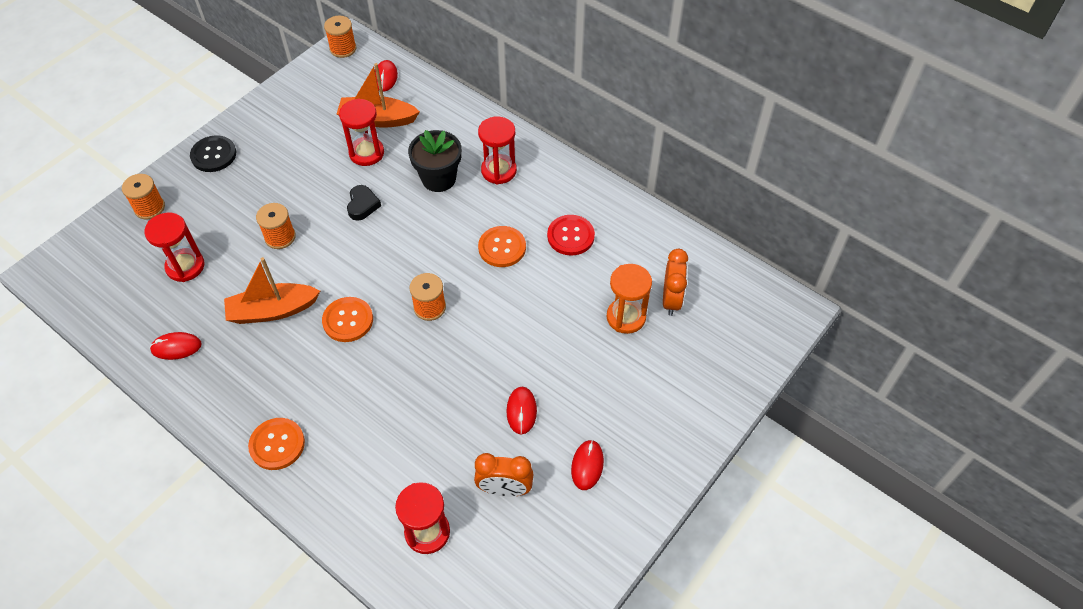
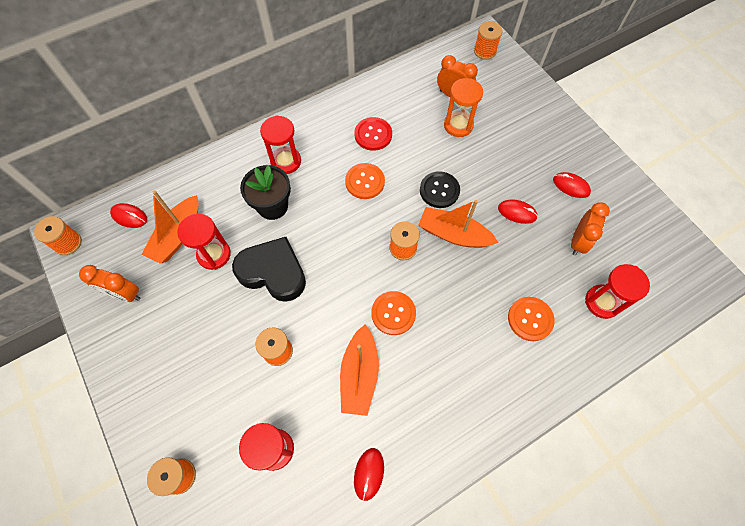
camera: 70 degrees left, 10 degrees up
(213, 155) = (140, 395): black button -> black button (439, 190)
(277, 444) = (499, 398): orange button -> orange button (530, 319)
(304, 106) = (124, 294): none -> orange clock
(362, 205) = (273, 272): black heart -> black heart, size x2.02
(465, 352) = (454, 234): none -> orange boat
(767, 316) = (484, 51): none -> orange spool

